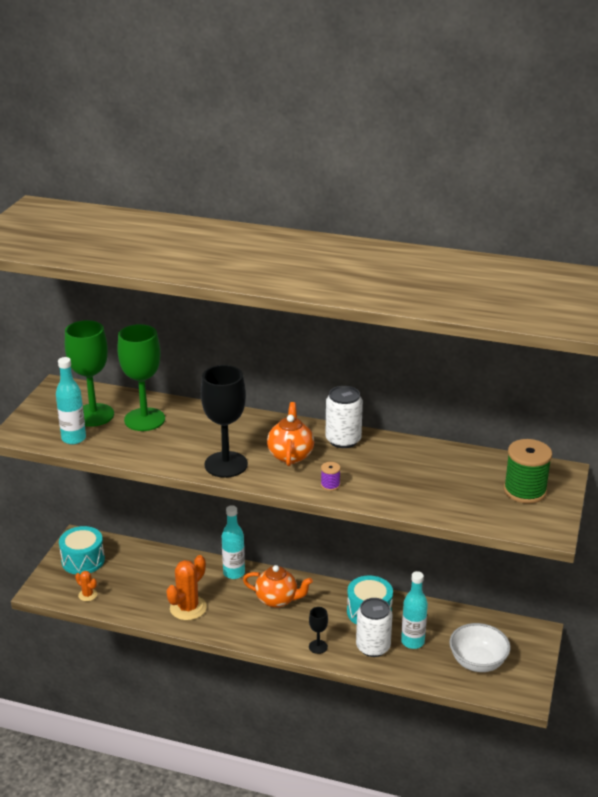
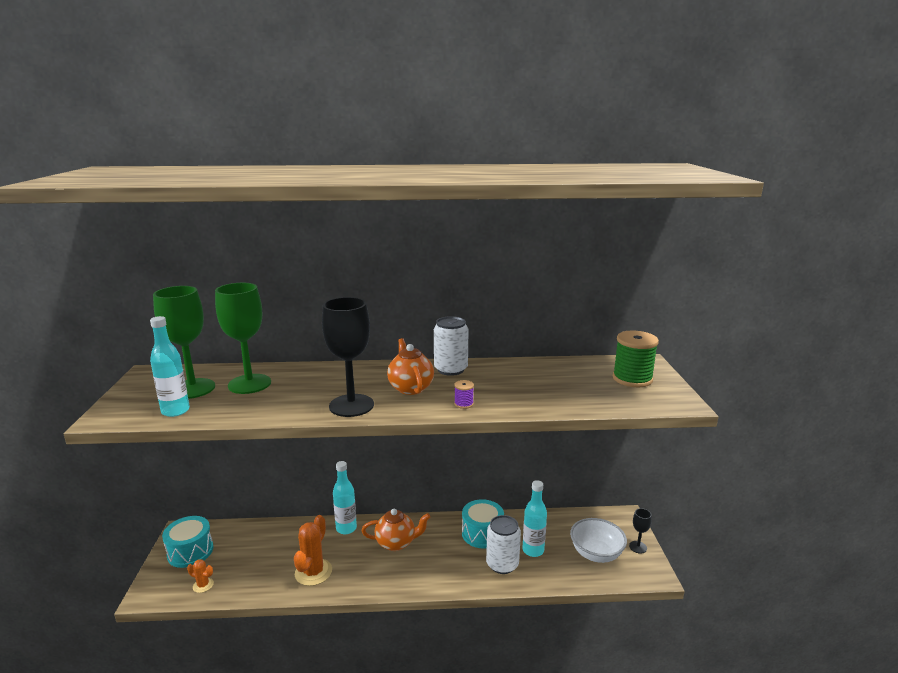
camera: 20 degrees left, 10 degrees down
(318, 647) = (453, 577): black goblet -> black goblet (638, 547)

